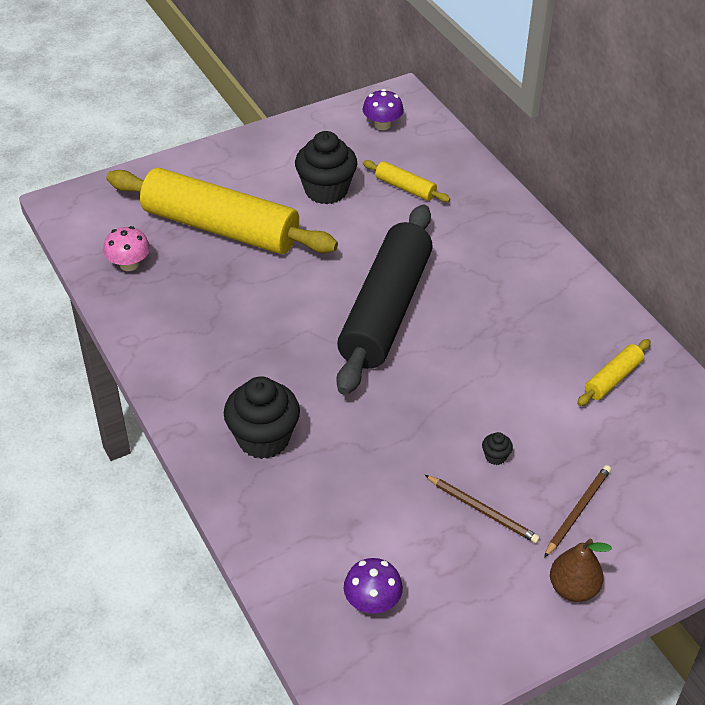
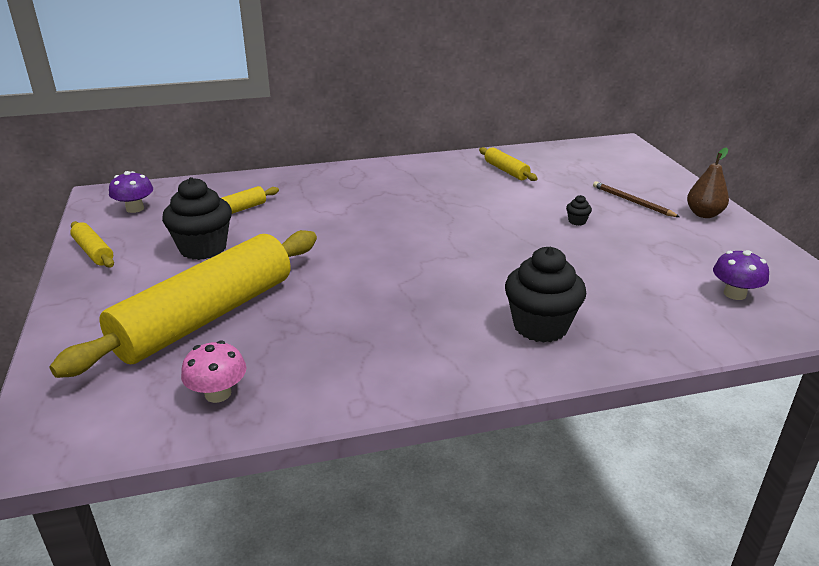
camera: 75 degrees left, 15 degrees down
(297, 132) = (94, 252): none -> yellow rolling pin
(386, 310) = (393, 241): black rolling pin -> none
(483, 511) = (632, 234): brown pencil -> none

